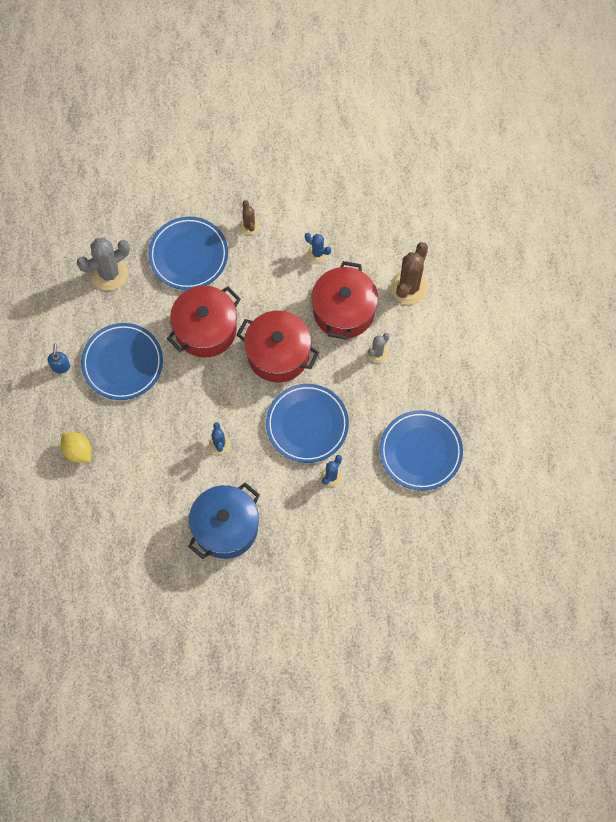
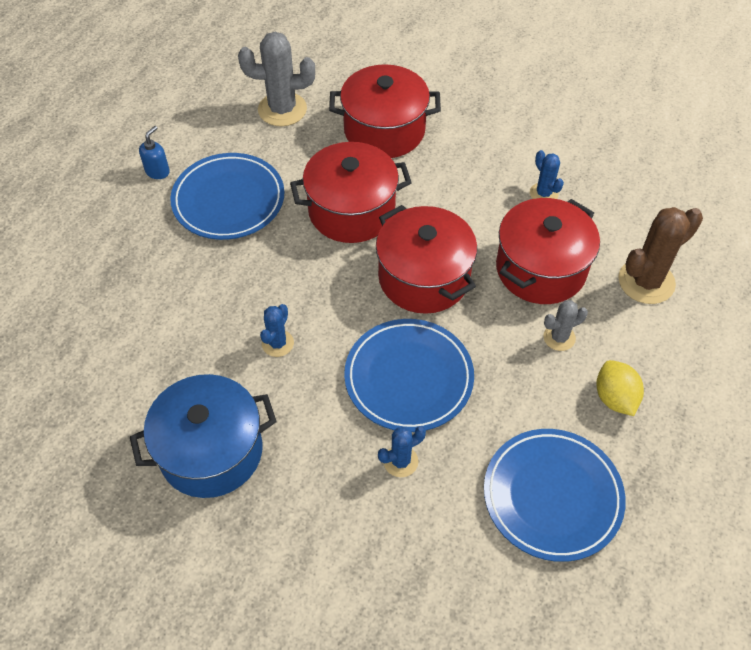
camera: 30 degrees right, 15 degrees down
(78, 451) = (103, 266): yellow lemon -> yellow lemon (614, 398)
(188, 255) = (384, 130): blue plate -> red pot
(249, 226) = (476, 132): brown cactus -> none

